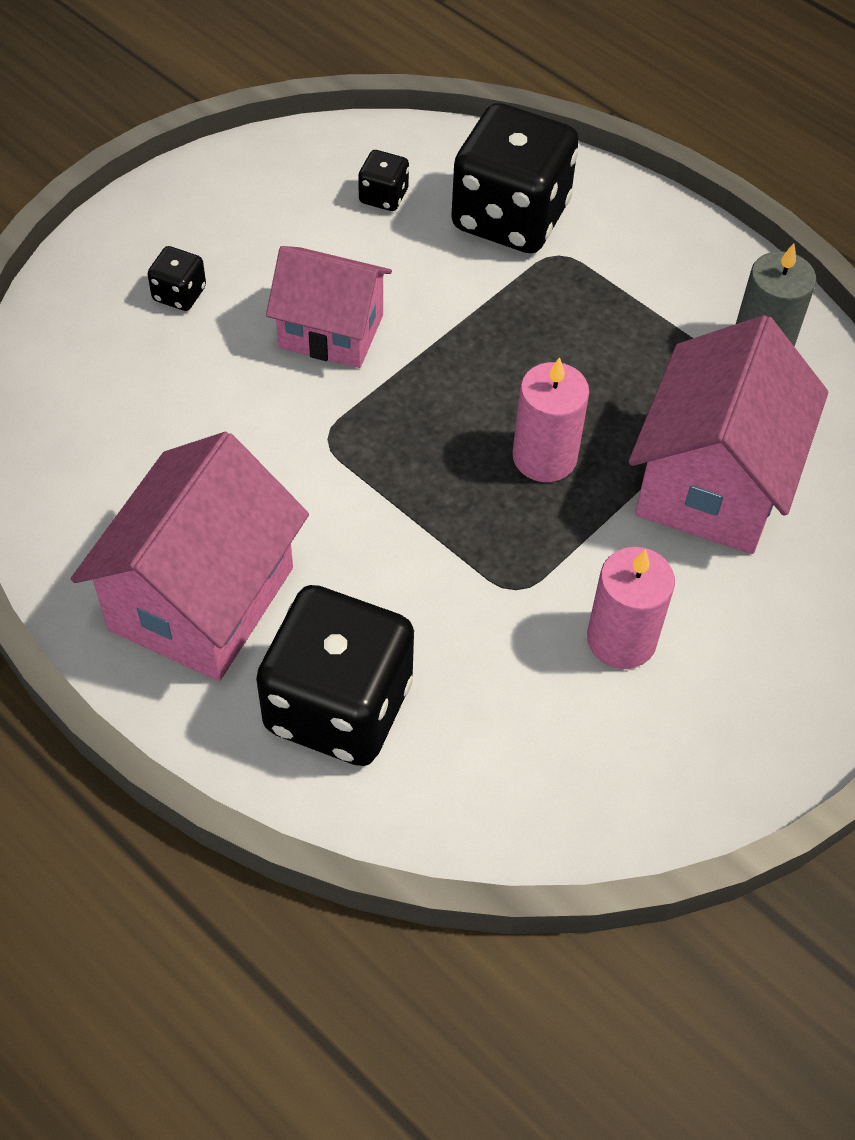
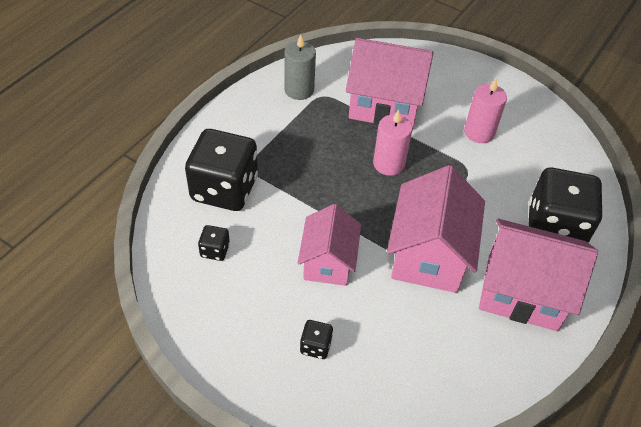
camera: 100 degrees left, 5 degrees down
(315, 474) = (429, 255): none -> pink house

